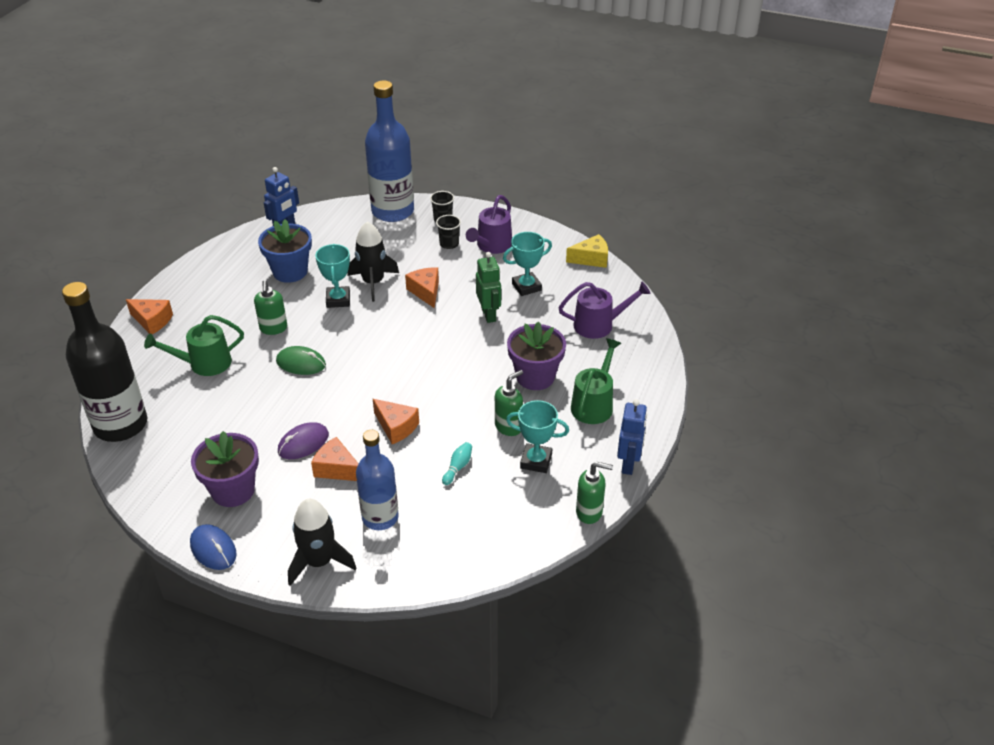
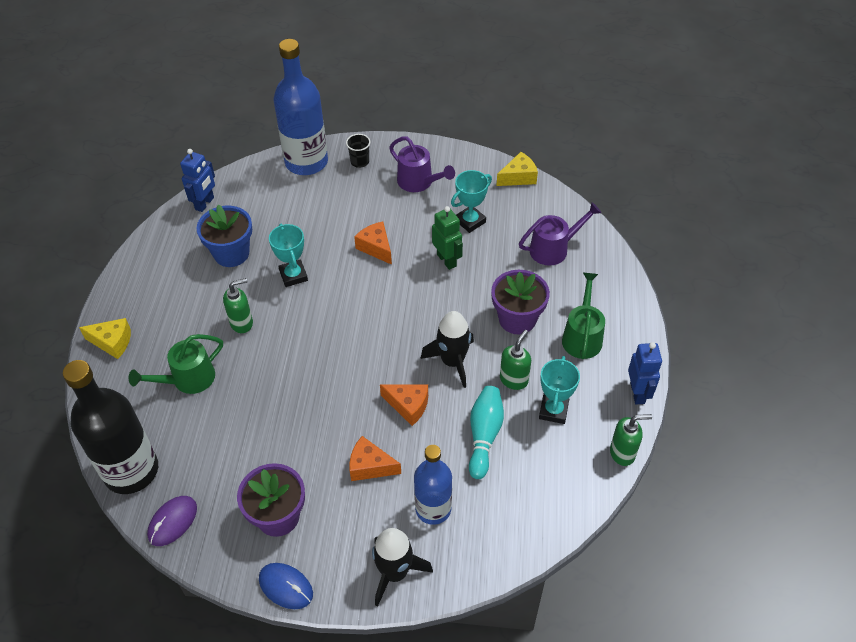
camera: 15 degrees left, 10 degrees up
(152, 321) = (112, 342): orange cheese -> yellow cheese
(273, 328) = (242, 323): green soap dispenser -> green soap dispenser turned 90 degrees counterclockwise
(301, 363) = (286, 356): green mouse -> none
(303, 443) = (325, 446): purple mouse -> purple mouse (172, 522)
(373, 282) = (320, 248): black rocket -> black rocket (452, 361)
(449, 244) = (377, 188): black cup -> none
(458, 467) = (484, 435): turquoise bowling pin -> turquoise bowling pin, size x1.90
(491, 246) = (419, 182): purple watering can -> purple watering can turned 60 degrees counterclockwise
(536, 461) = (553, 410): turquoise trophy -> turquoise trophy turned 75 degrees counterclockwise

